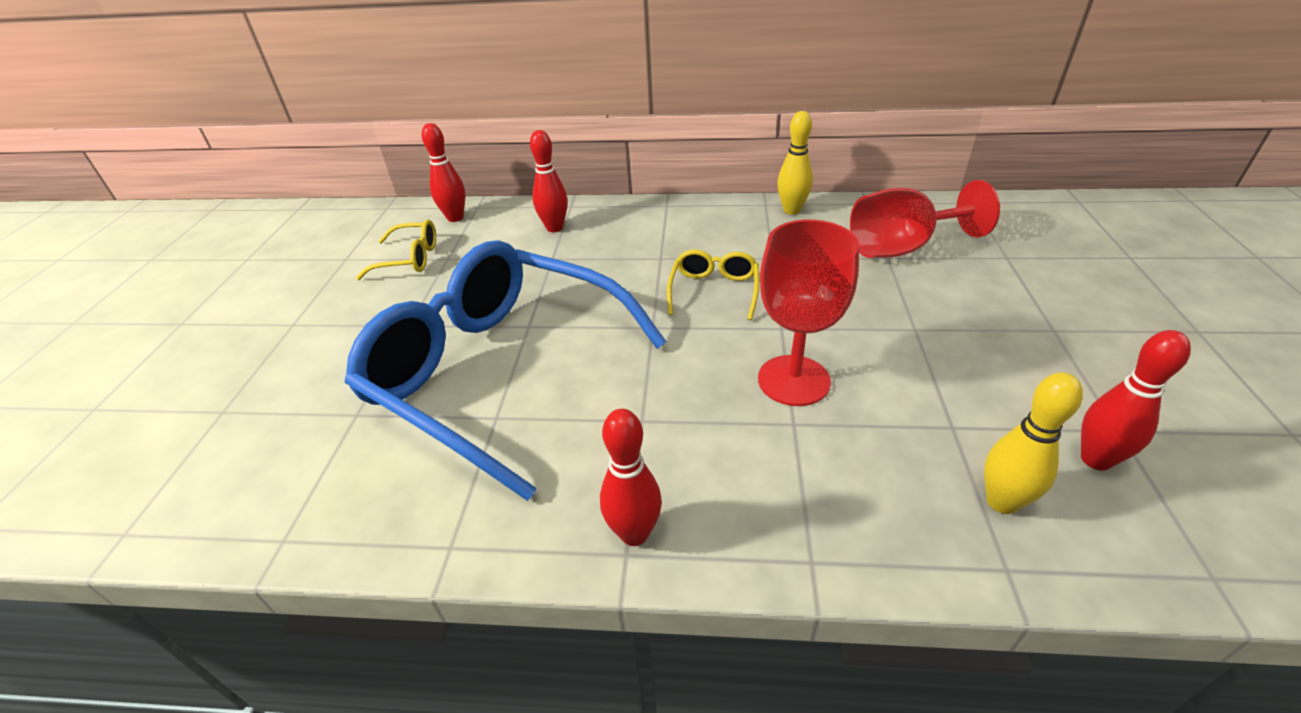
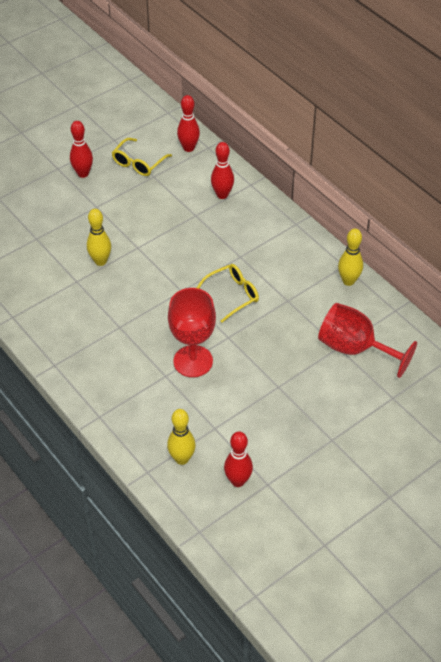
camera: 45 degrees right, 10 degrees up
(410, 259) = (138, 163): yellow glasses -> yellow glasses turned 75 degrees clockwise
(499, 371) = (100, 261): blue glasses -> yellow bowling pin
(634, 533) = (64, 361): red bowling pin -> red bowling pin (83, 173)

